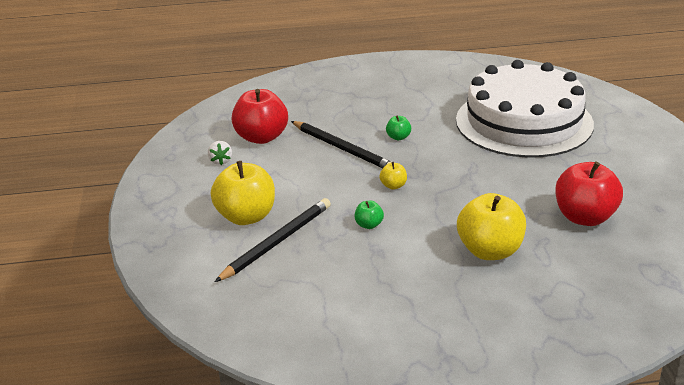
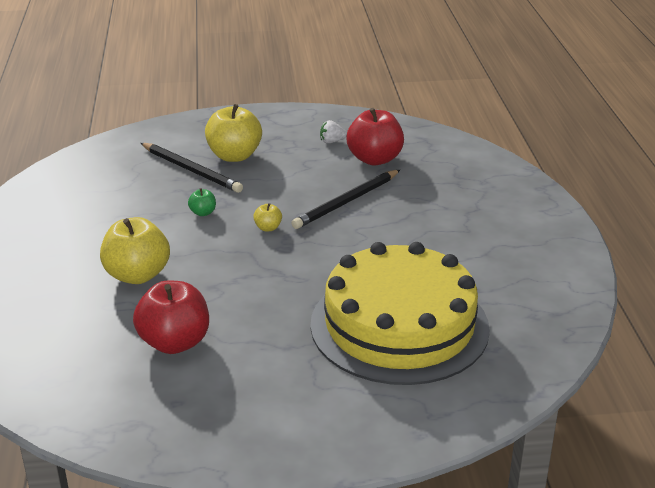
camera: 90 degrees right, 0 degrees up
(398, 137) = (367, 235): green apple -> none
(524, 122) = (399, 325): white cake -> yellow cake

